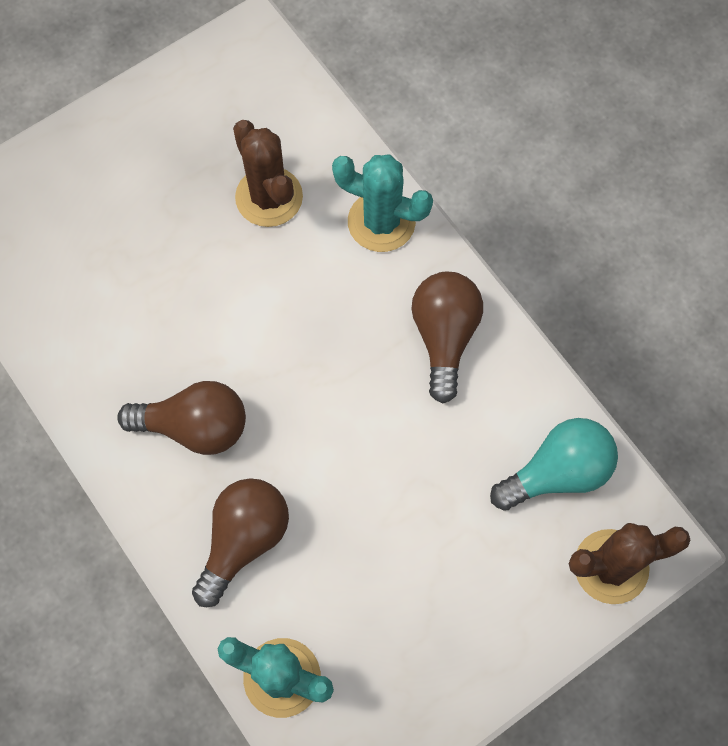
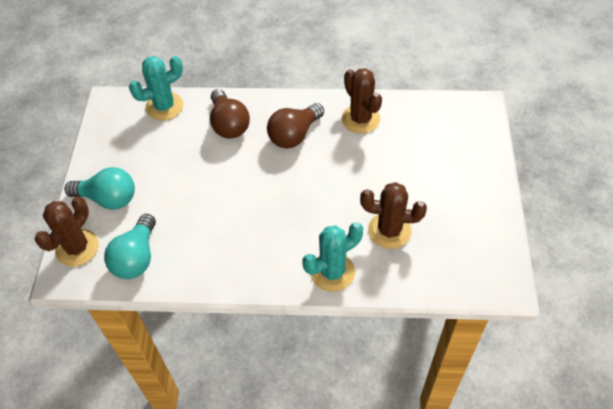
camera: 130 degrees right, 15 degrees down
(96, 355) = (360, 119): none -> brown cactus
(444, 336) = (245, 257): brown light bulb -> none
(508, 600) = (108, 198): none -> turquoise light bulb

